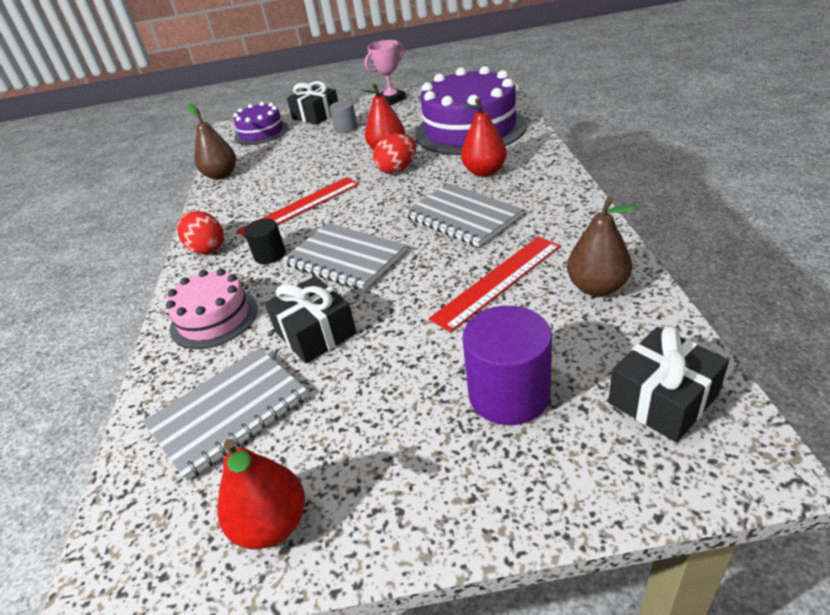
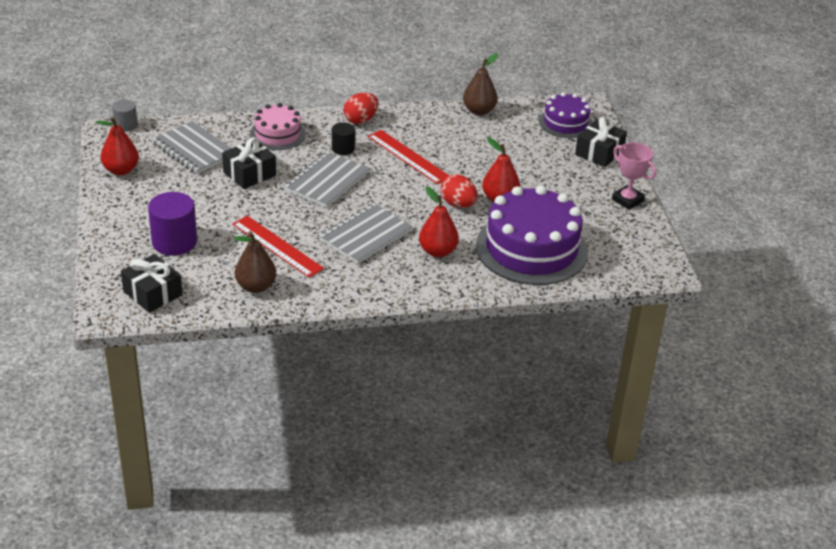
camera: 80 degrees right, 0 degrees up
(346, 128) = (559, 173): grey cylinder -> grey cylinder (126, 125)

